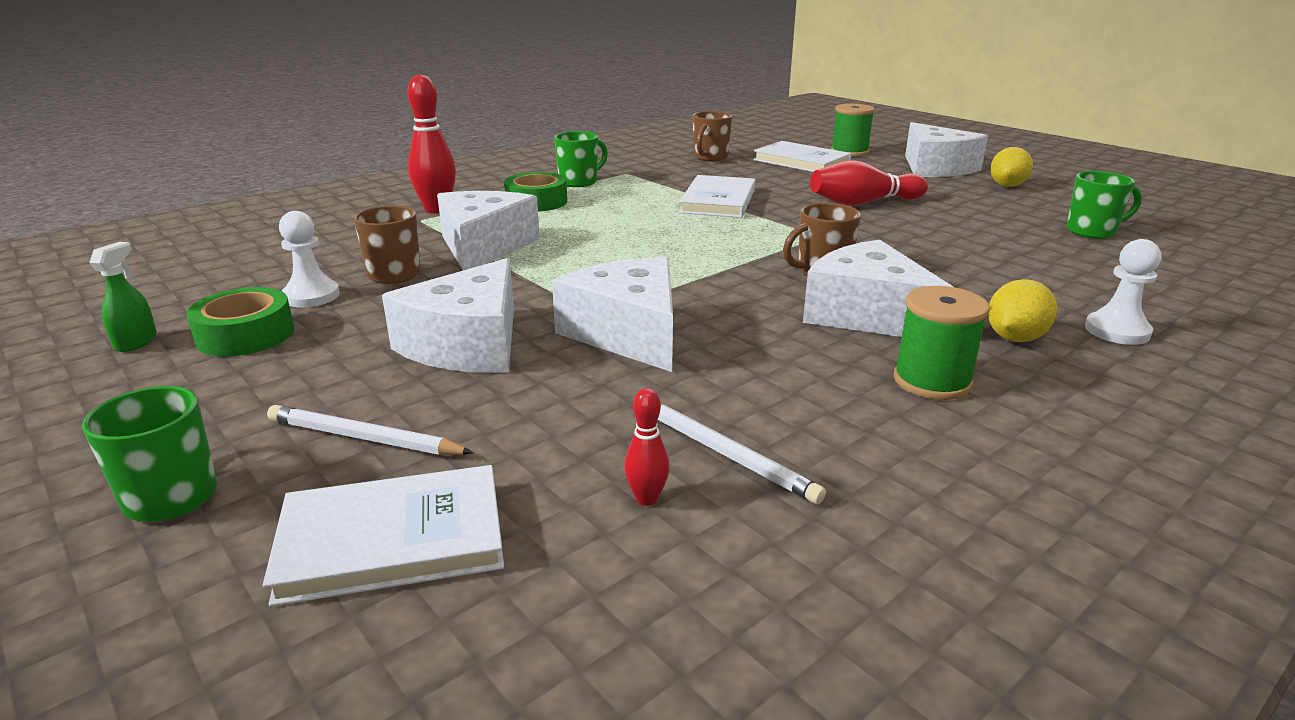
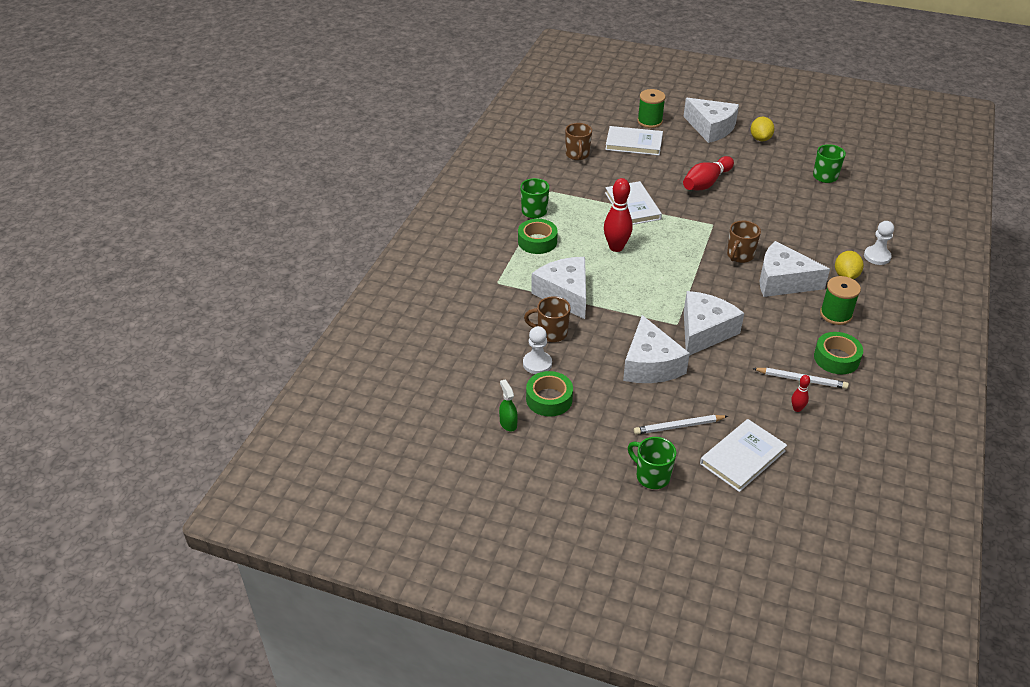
camera: 30 degrees left, 15 degrees up
(437, 210) = (492, 270): red bowling pin -> red bowling pin (616, 247)
(628, 333) = (704, 331): white cheese -> white cheese turned 90 degrees clockwise
(854, 445) = (836, 358): none -> green tape

